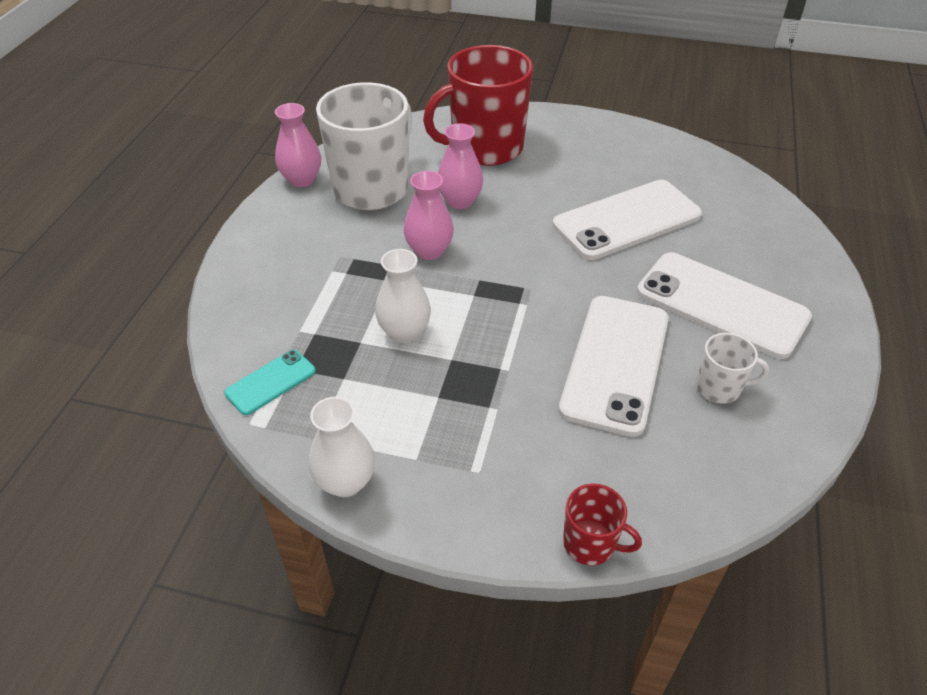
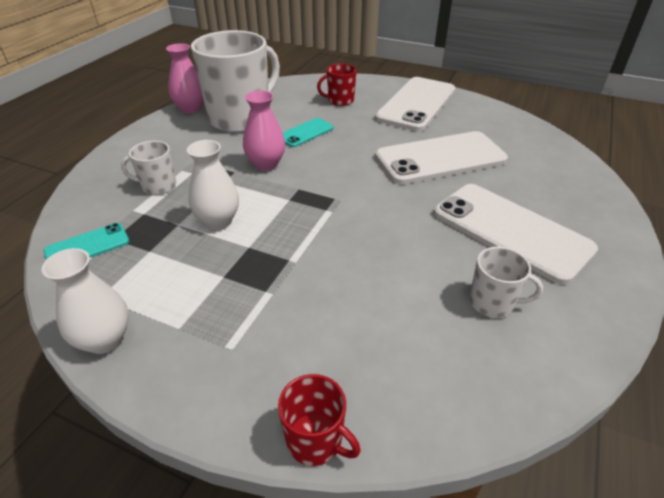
camera: 10 degrees right, 5 degrees down
(314, 296) = (158, 186): none -> white mug
(460, 201) = (305, 133): pink vase -> turquoise phone
(485, 148) = (340, 100): red mug -> red mug, size x0.45
(615, 363) = (396, 268): white phone -> white phone (416, 104)

